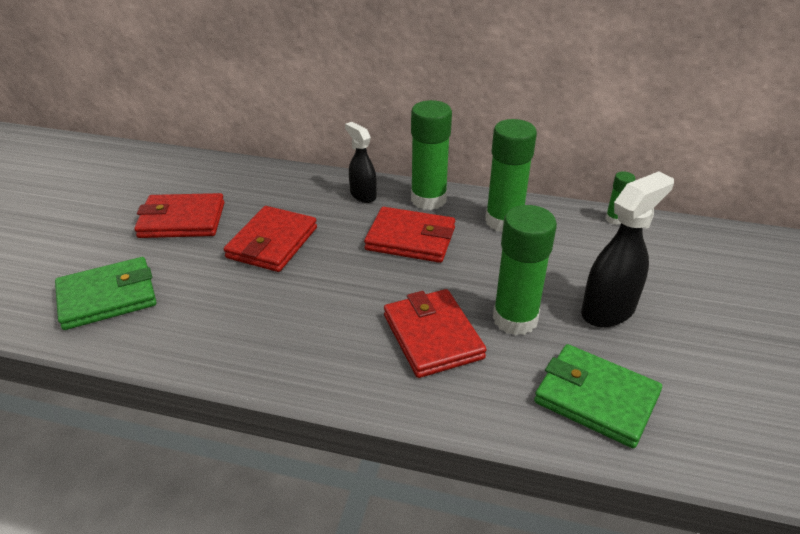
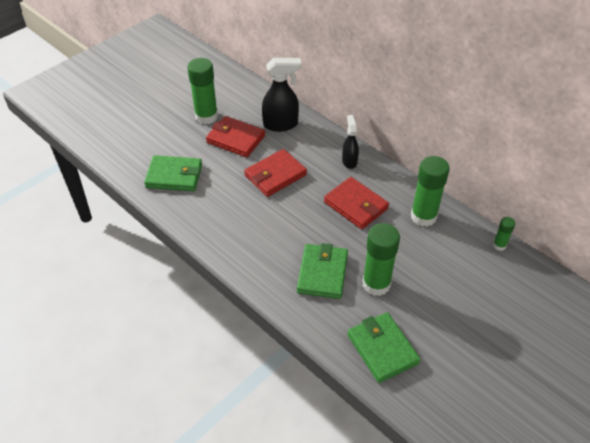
camera: 30 degrees right, 10 degrees up
(428, 199) = (388, 181): green glue stick -> green glue stick (206, 116)
(432, 336) = (322, 273): red wallet -> green wallet
(608, 310) = (436, 304): black spray bottle -> black spray bottle (281, 124)

